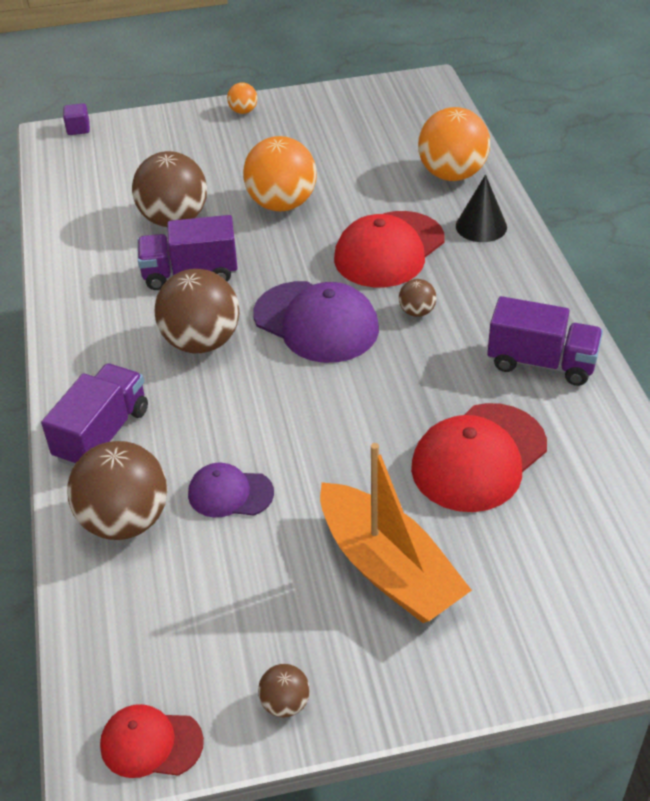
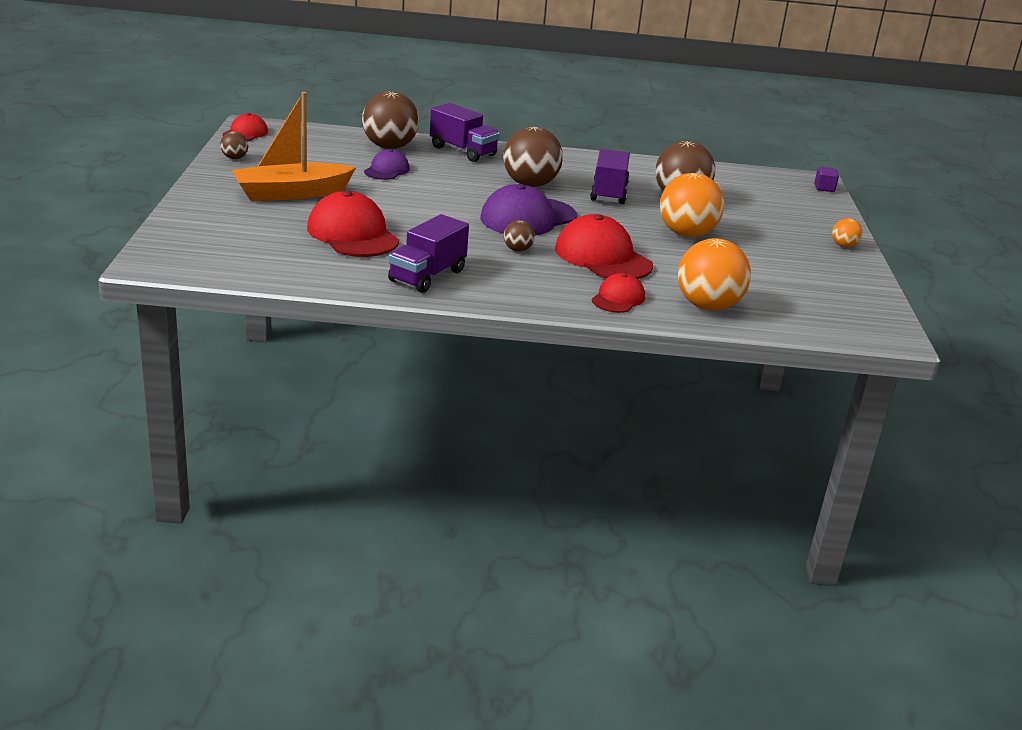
camera: 100 degrees right, 15 degrees down
(481, 226) = (618, 298): black cone -> red cap

